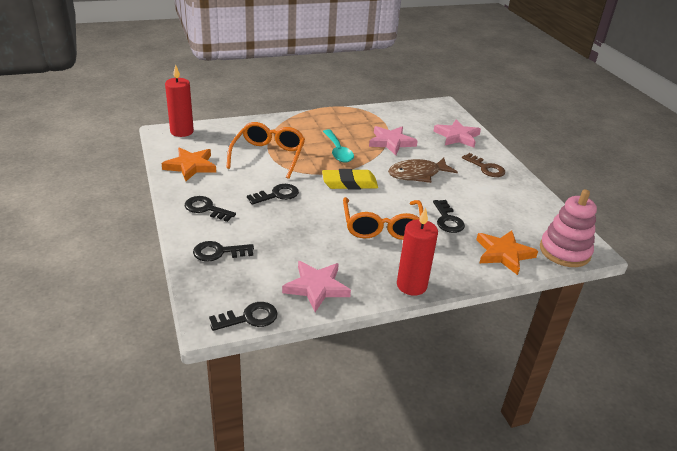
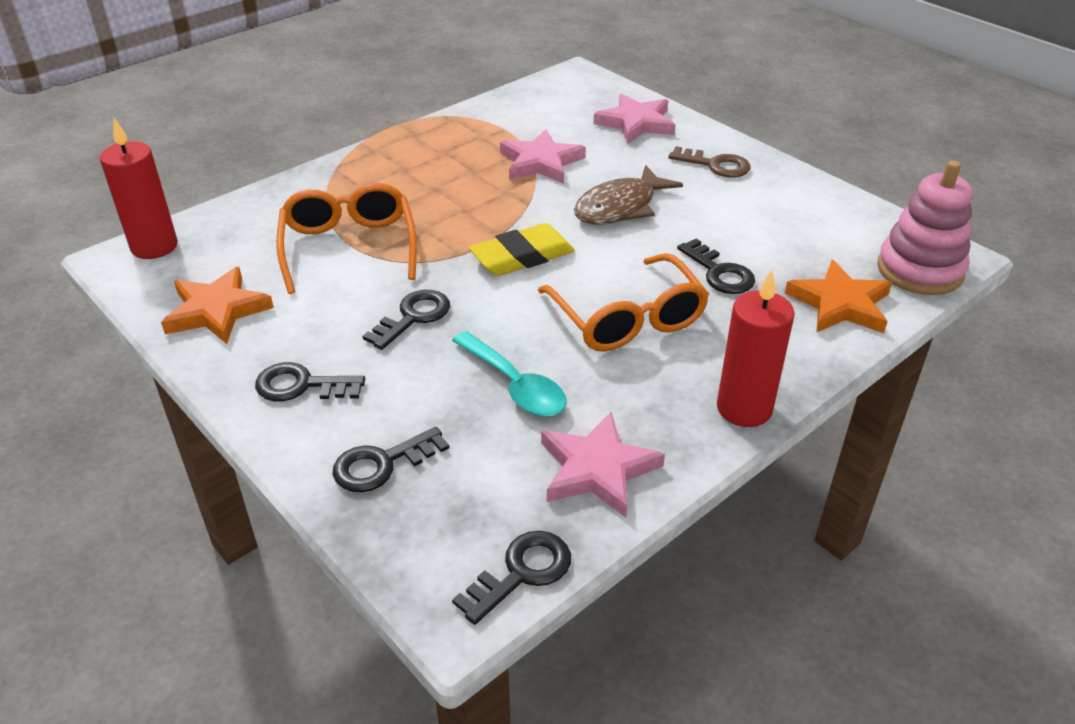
camera: 20 degrees left, 5 degrees up
(338, 151) = (464, 204): turquoise spoon -> turquoise spoon (515, 385)

